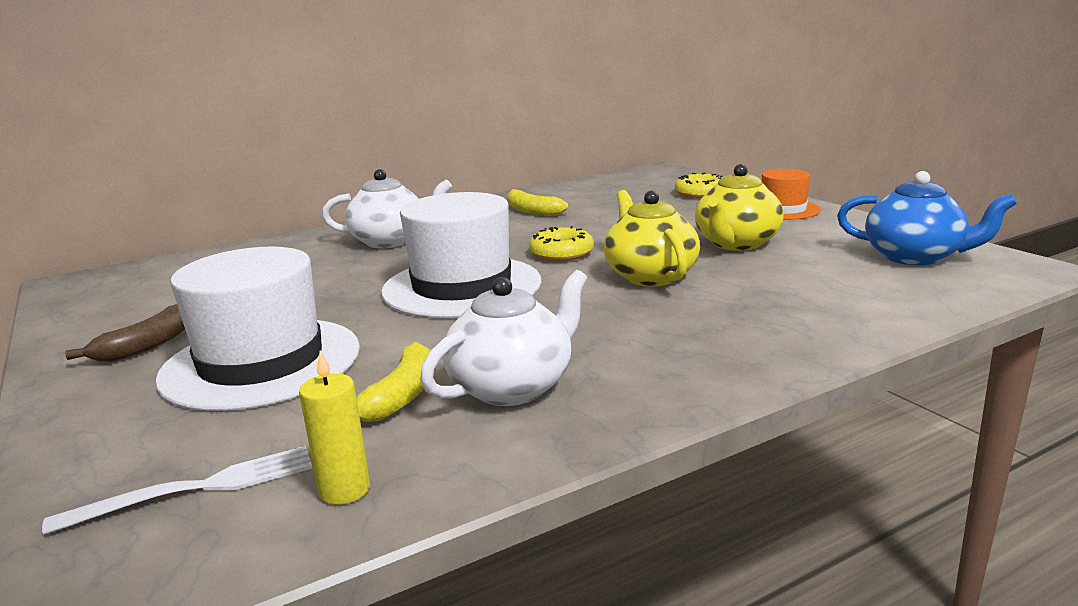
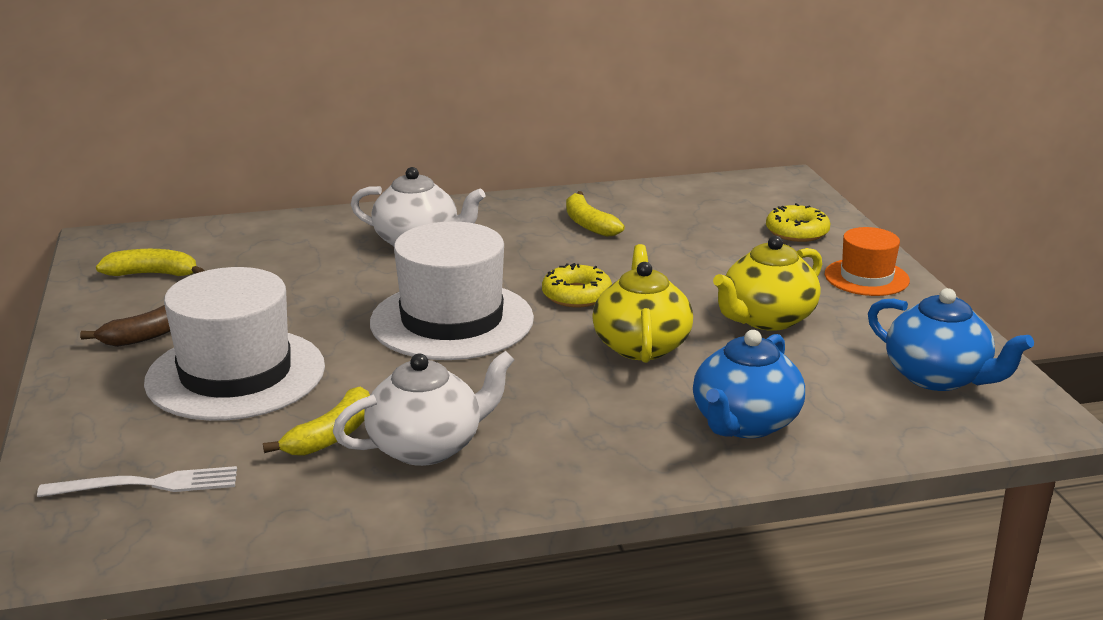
camera: 15 degrees right, 5 degrees up
(134, 299) = (153, 274): none -> yellow banana
(345, 490) = (250, 510): yellow candle -> none
(799, 313) = (744, 423): none -> blue teapot

